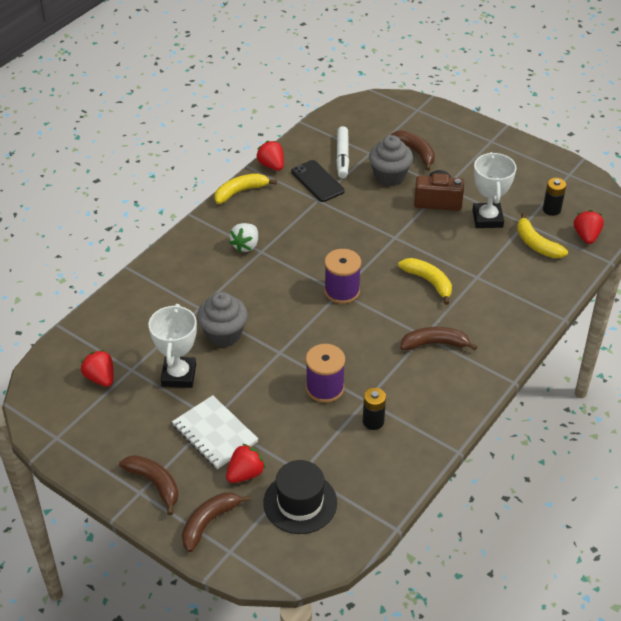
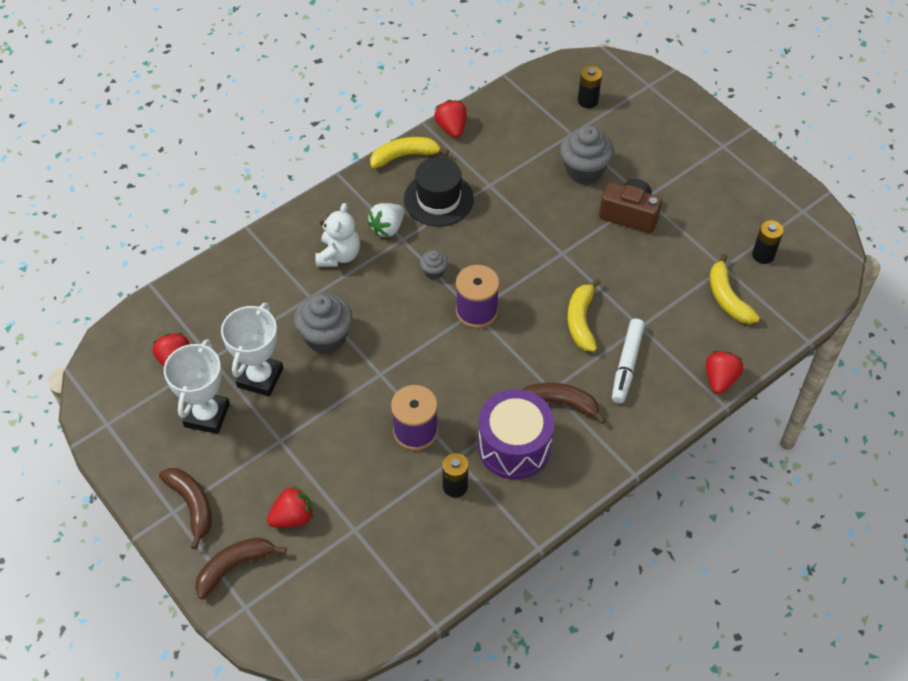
camera: 15 degrees right, 10 degrees up
(212, 273) = (338, 255): none -> white teddy bear
(215, 434) = (275, 460): white notebook -> none
(296, 269) = (434, 271): none -> grey cupcake
(300, 503) = (340, 567): black hat -> black hat (438, 199)
(317, 181) = (497, 160): black phone -> none
(342, 157) = (537, 132): white marker -> white marker (626, 365)
(373, 128) = (587, 101): none -> black battery
(410, 382) = (514, 446): none -> purple drum
(416, 152) = (626, 144): brown banana -> none
(429, 282) = (581, 321): yellow banana -> yellow banana turned 150 degrees counterclockwise
(487, 219) = (680, 251): white trophy -> white trophy (207, 415)
(586, 236) = (792, 300): red strawberry -> red strawberry (720, 379)

